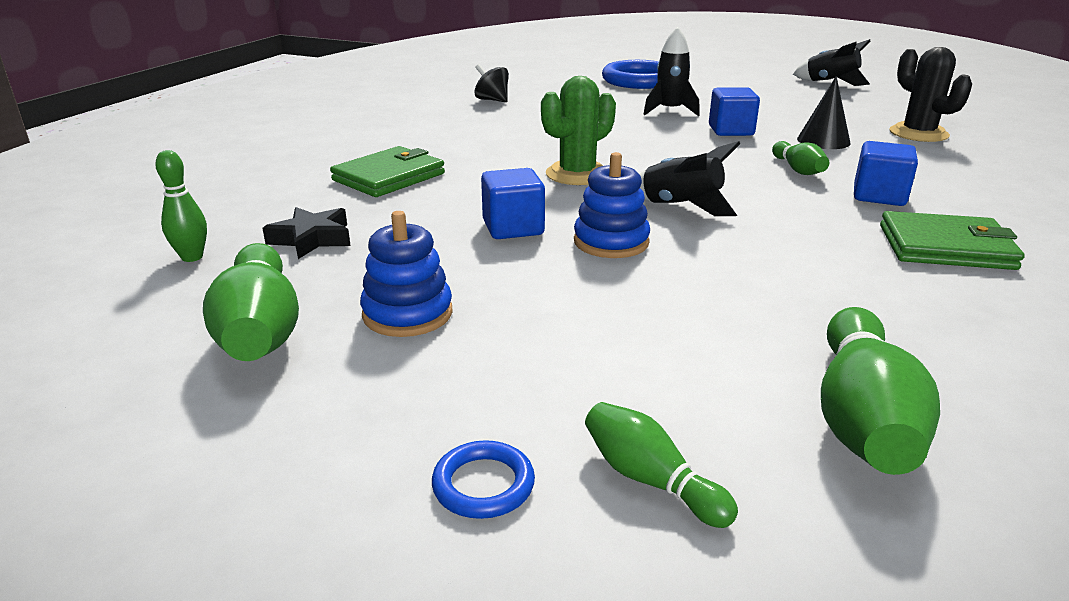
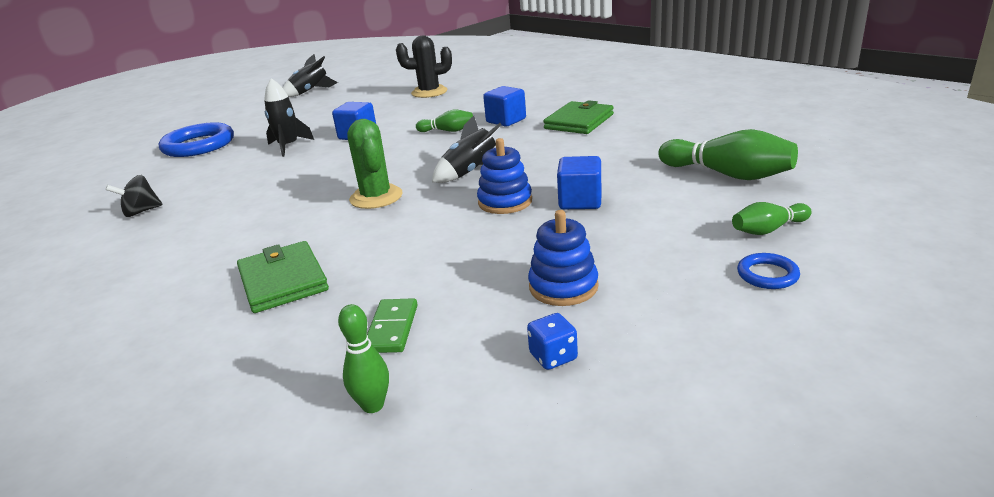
camera: 65 degrees left, 0 degrees up
(260, 330) = (553, 356): green bowling pin -> blue dice
(312, 239) = (392, 328): black star -> green domino
(513, 228) = (452, 233): blue cube -> blue cube (580, 201)
(823, 141) = (410, 115): black cone -> none

